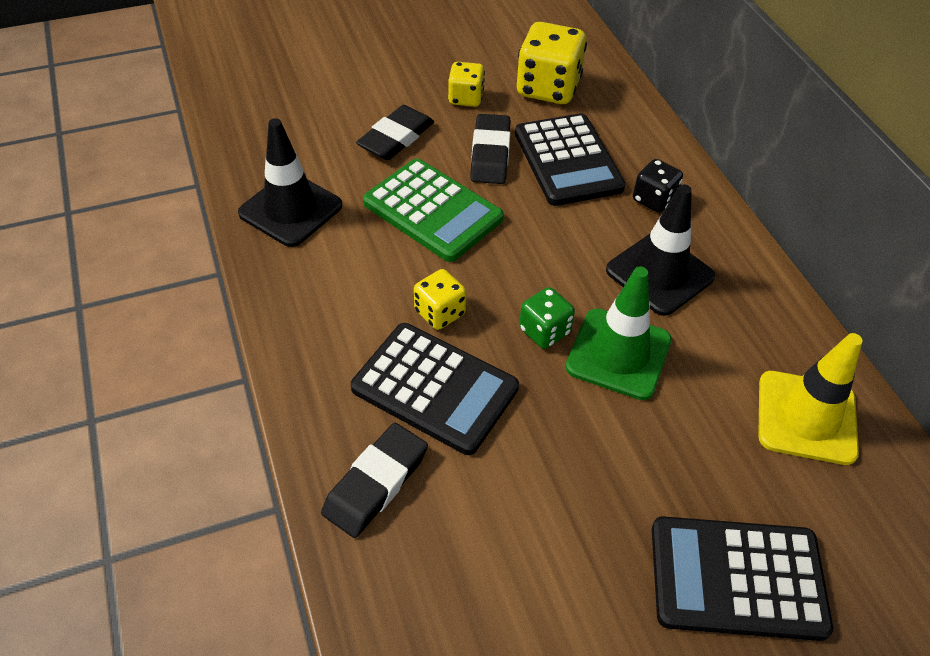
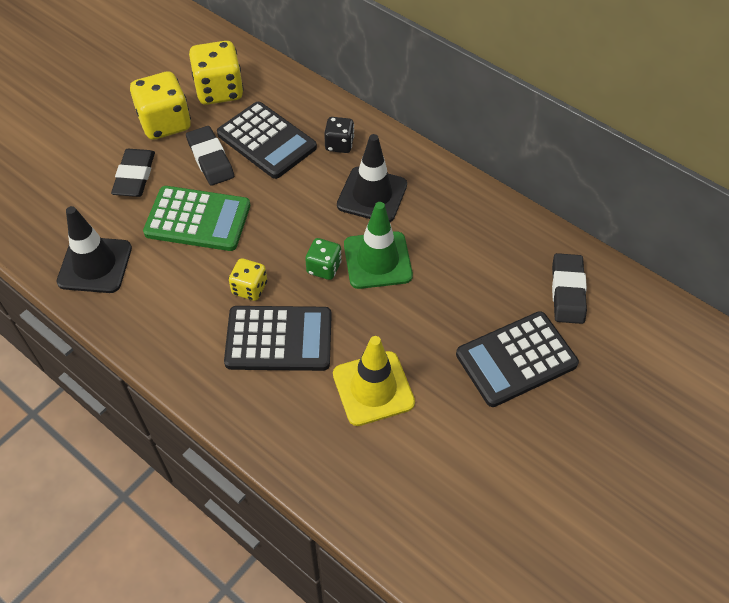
camera: 30 degrees left, 5 degrees up
(376, 483) = (281, 416): black eraser -> black eraser (567, 291)
(465, 98) = (165, 123): yellow dice -> yellow dice, size x1.77
(806, 417) = (504, 246): yellow traffic cone -> yellow traffic cone (373, 388)

